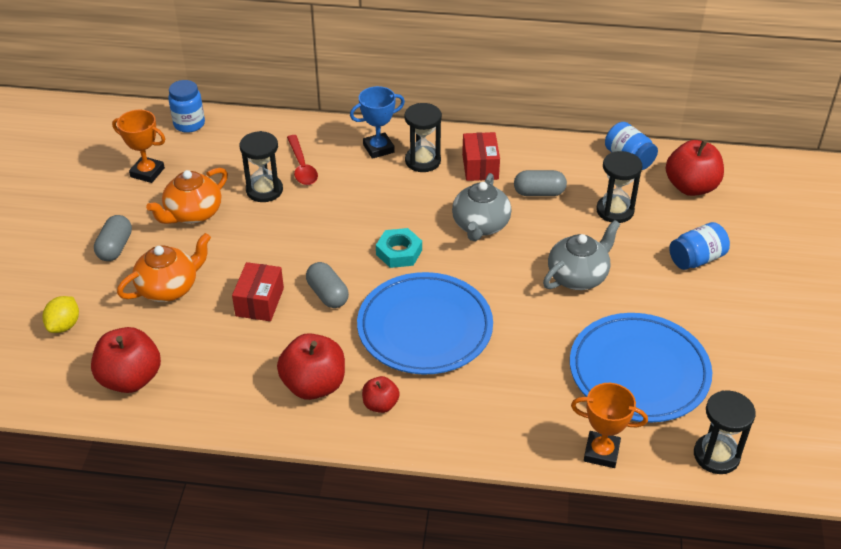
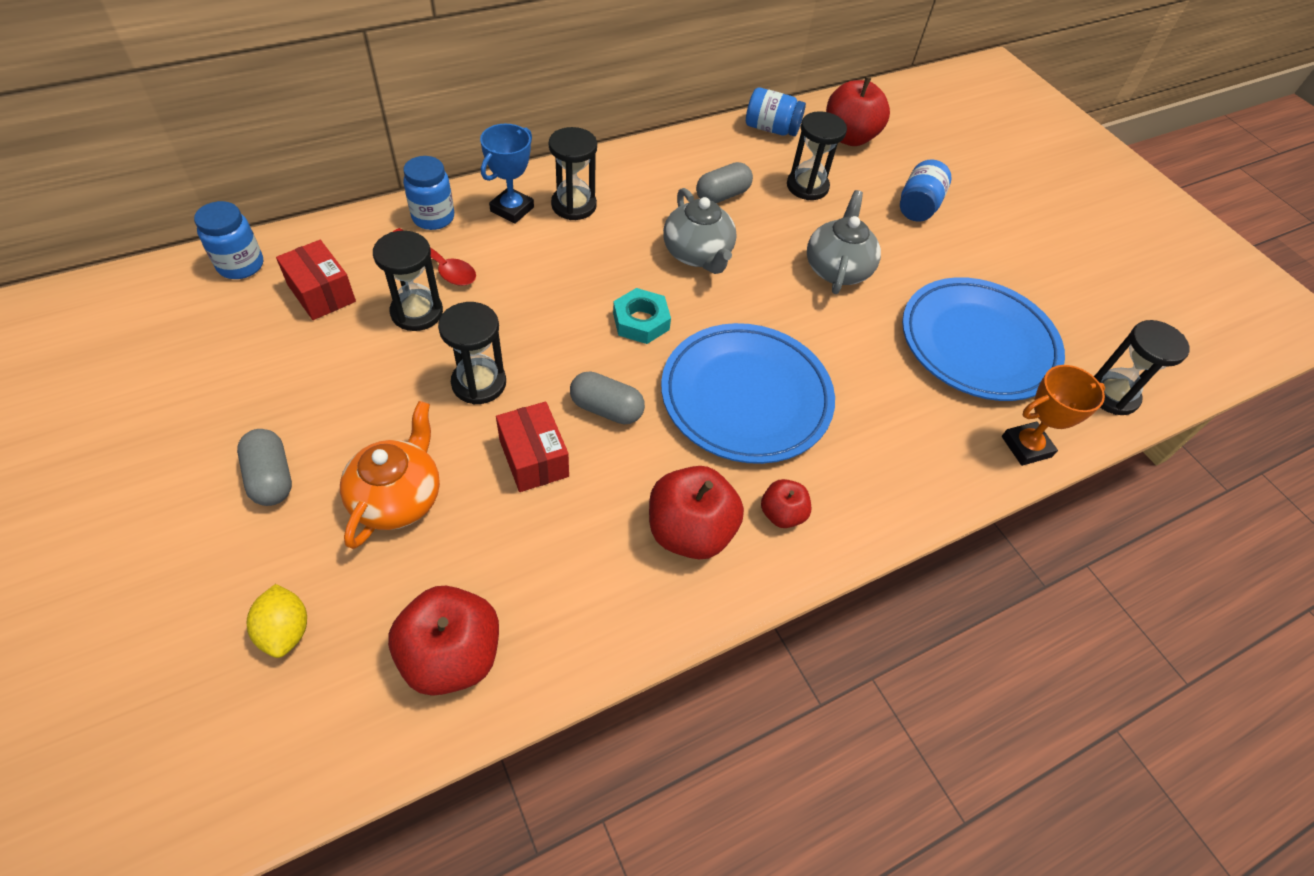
camera: 40 degrees left, 10 degrees up
(147, 172) = (233, 353): orange trophy -> none
(193, 214) = (346, 382): orange teapot -> none
(265, 246) = (479, 383): none -> black hourglass
(323, 136) = (433, 217): none -> blue jar
(480, 167) = (639, 189): red box -> red box (322, 293)

